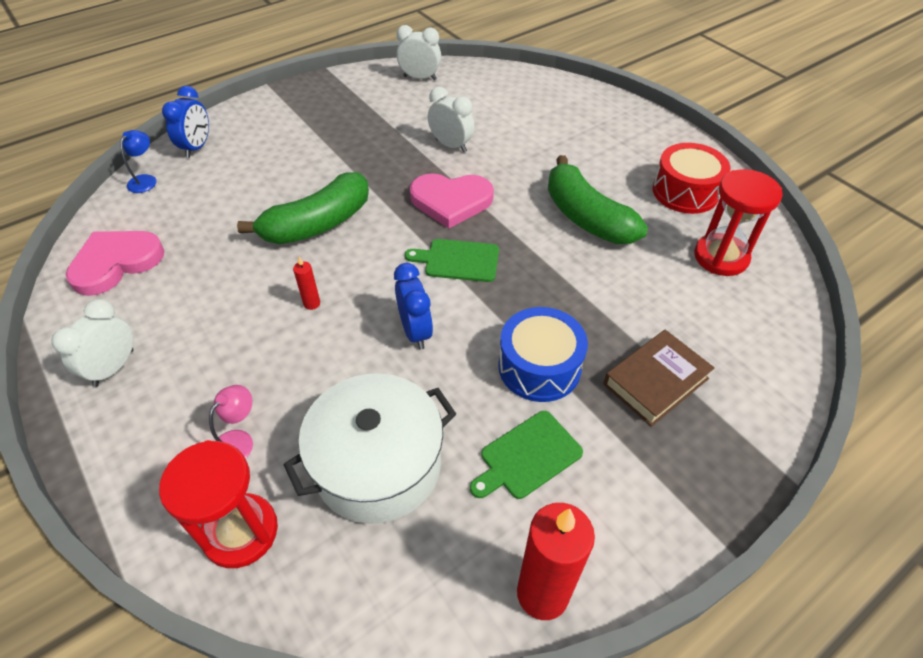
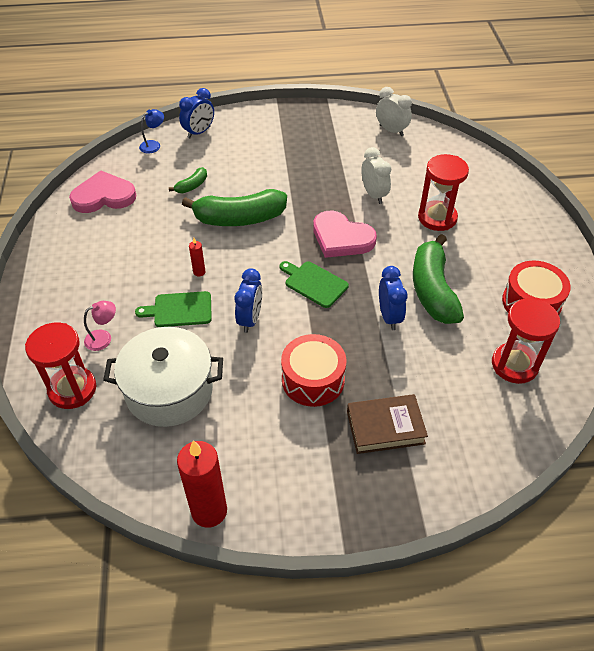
camera: 30 degrees right, 0 degrees up
(114, 368) = (65, 263): white clock -> none
(230, 209) = (192, 186): none -> green banana
(527, 456) = (261, 431): green cutting board -> green cutting board (179, 309)
(533, 145) = (437, 218): none -> red hourglass
(539, 367) = (313, 379): blue drum -> red drum
(565, 262) = (389, 316): none -> blue clock

